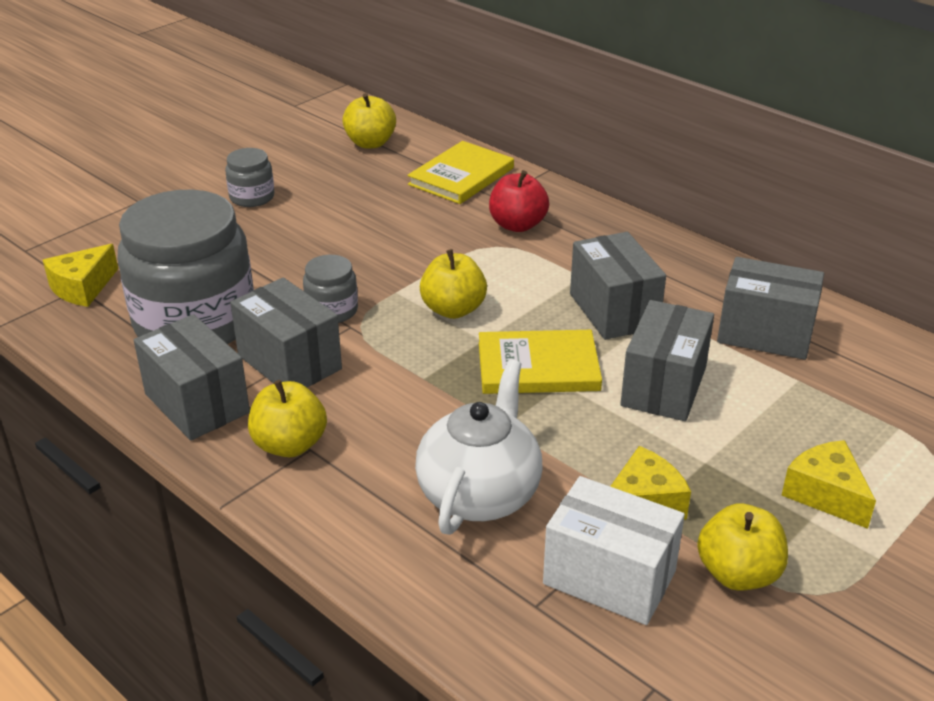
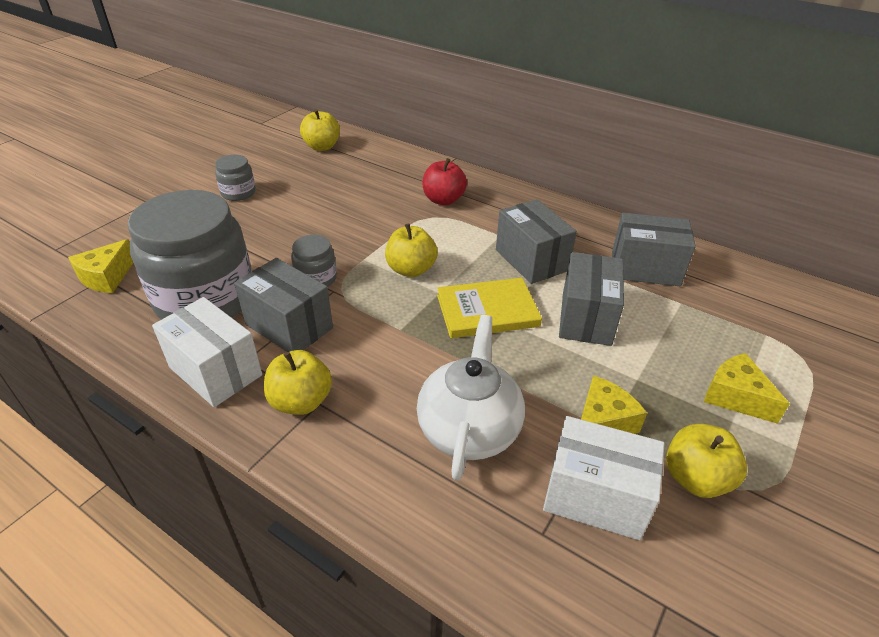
camera: 10 degrees left, 5 degrees up
(197, 403) = (215, 371): grey box -> white box
(461, 176) = (394, 167): yellow book -> none

